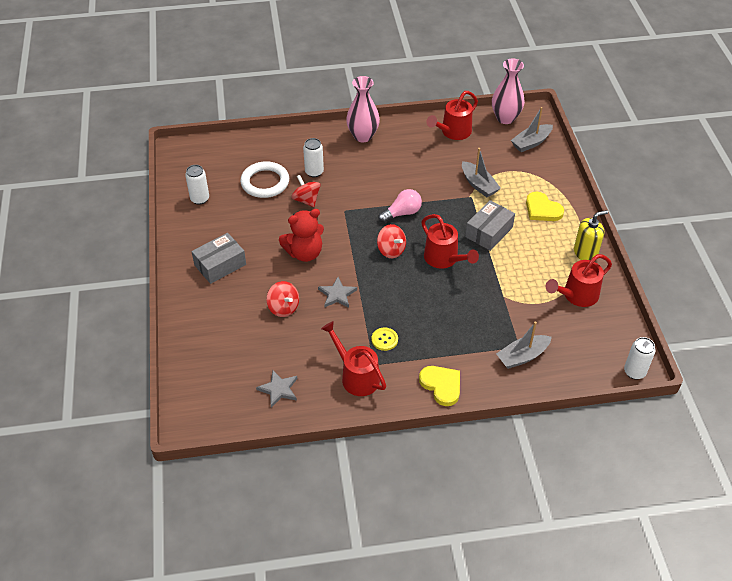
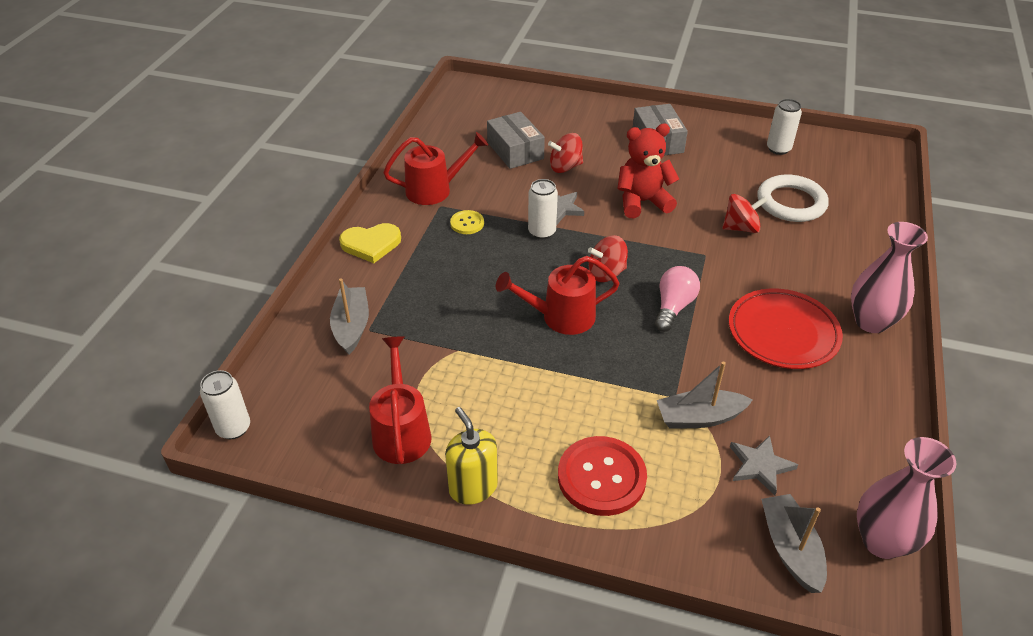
camera: 115 degrees right, 5 degrees down
(279, 389) = (460, 139): grey star -> grey star (760, 466)
(304, 253) = (642, 202): red teddy bear -> red teddy bear turned 75 degrees clockwise
(314, 172) = (798, 249): white can -> white can (542, 232)
(394, 166) = (783, 332): none -> red plate
(402, 213) = (673, 307): pink light bulb -> pink light bulb turned 150 degrees counterclockwise
(453, 132) = (854, 439): red watering can -> none
(489, 232) = (586, 385): grey box -> grey box (515, 150)
(542, 209) = (601, 477): yellow heart -> red button
(585, 253) = (473, 487): yellow soap dispenser -> yellow soap dispenser turned 150 degrees clockwise

